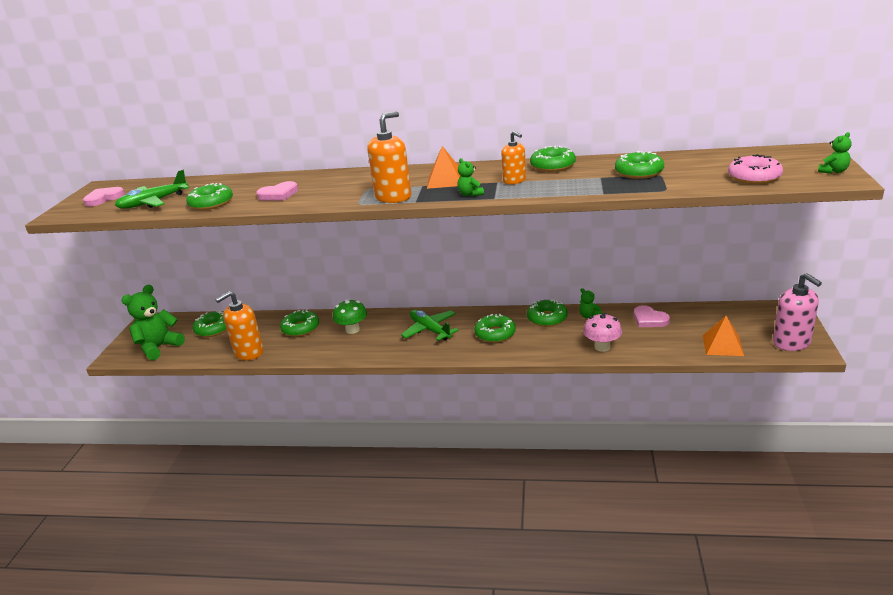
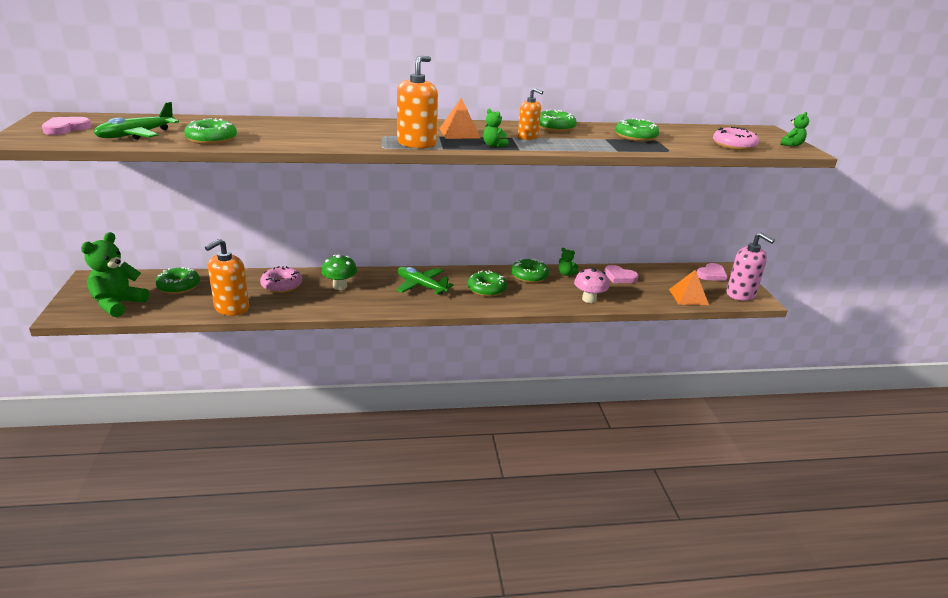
camera: 20 degrees left, 0 degrees up
(278, 194) = (286, 135): pink heart -> pink heart (711, 274)
(300, 328) = (281, 285): green donut -> pink donut

